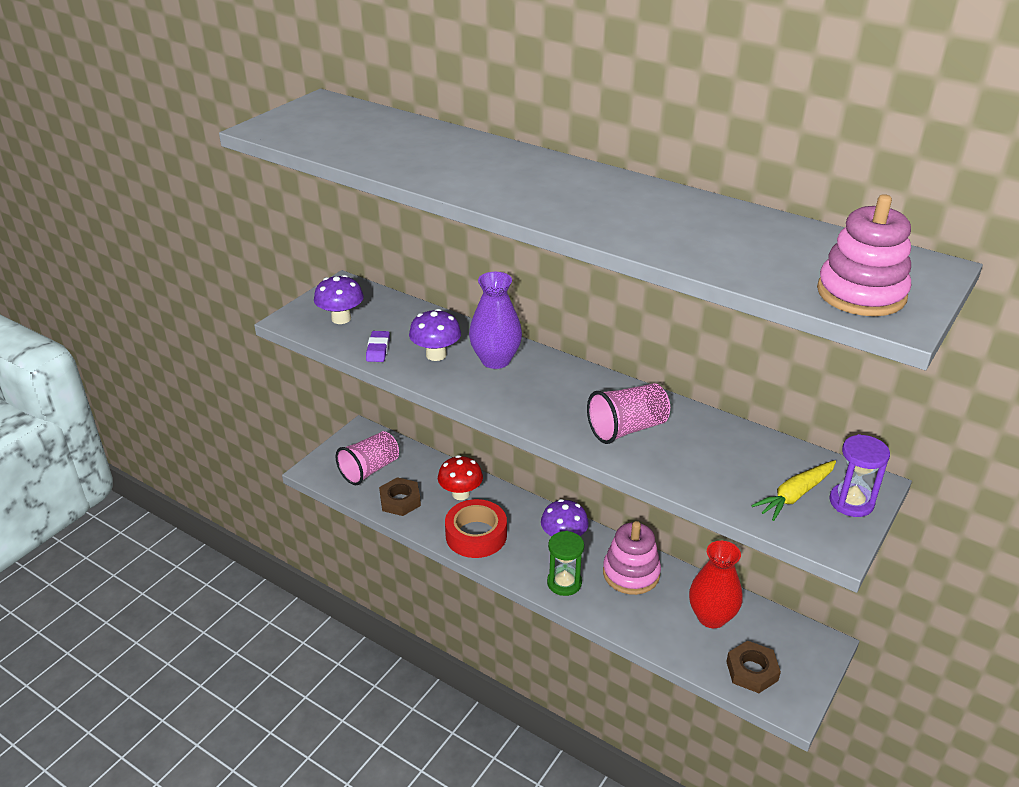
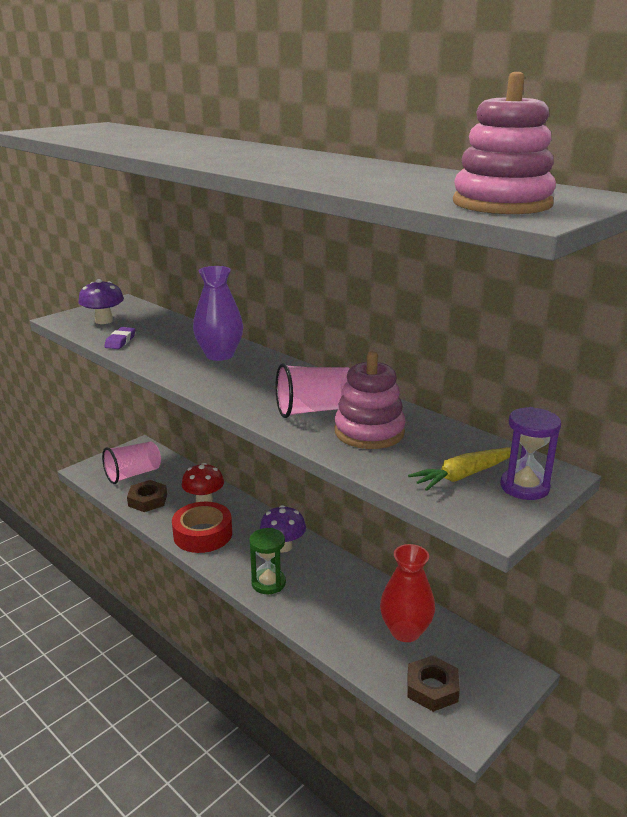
camera: 10 degrees right, 10 degrees down
(436, 355) = (168, 348): purple mushroom -> none
(631, 573) = (337, 582): pink stacking toy -> pink stacking toy (369, 432)

